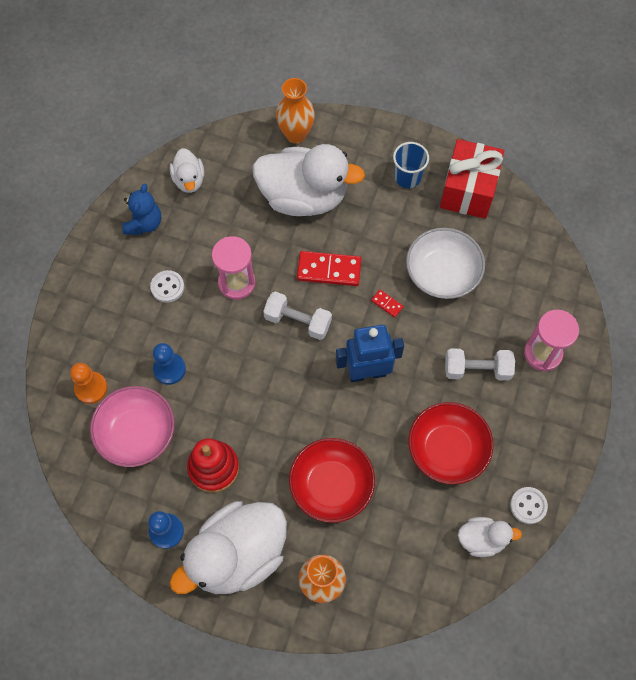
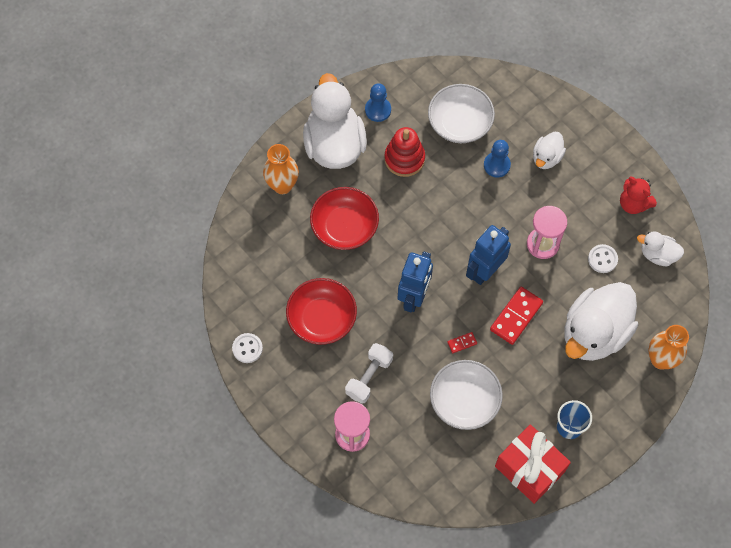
camera: 120 degrees right, 0 degrees up
(91, 388) = (511, 109): orange pawn -> none
(137, 433) = (459, 123): pink bowl -> white bowl
(144, 223) = (633, 203): blue teddy bear -> red teddy bear
(167, 287) = (566, 194): white button -> white button (602, 259)
(298, 321) = (485, 270): white dumbbell -> blue robot
(482, 539) = (245, 303): white duck -> white duck (546, 157)

